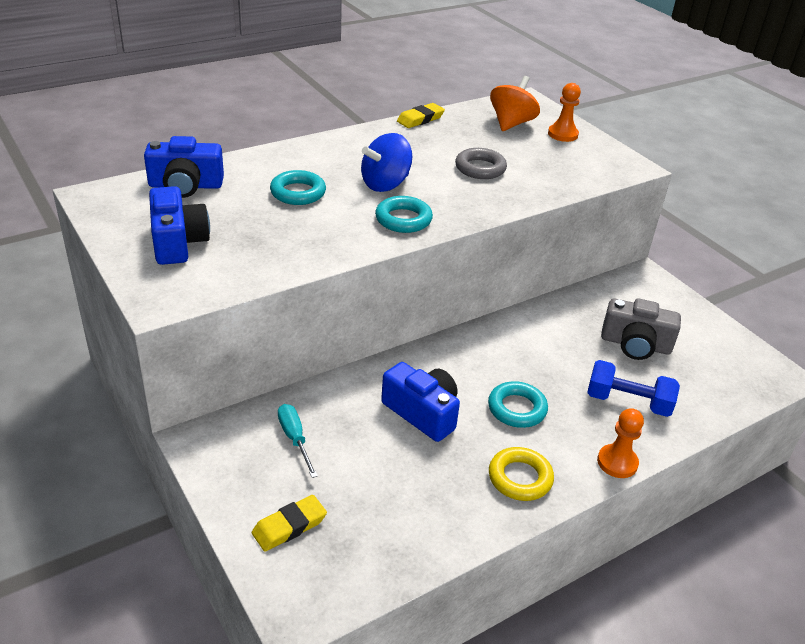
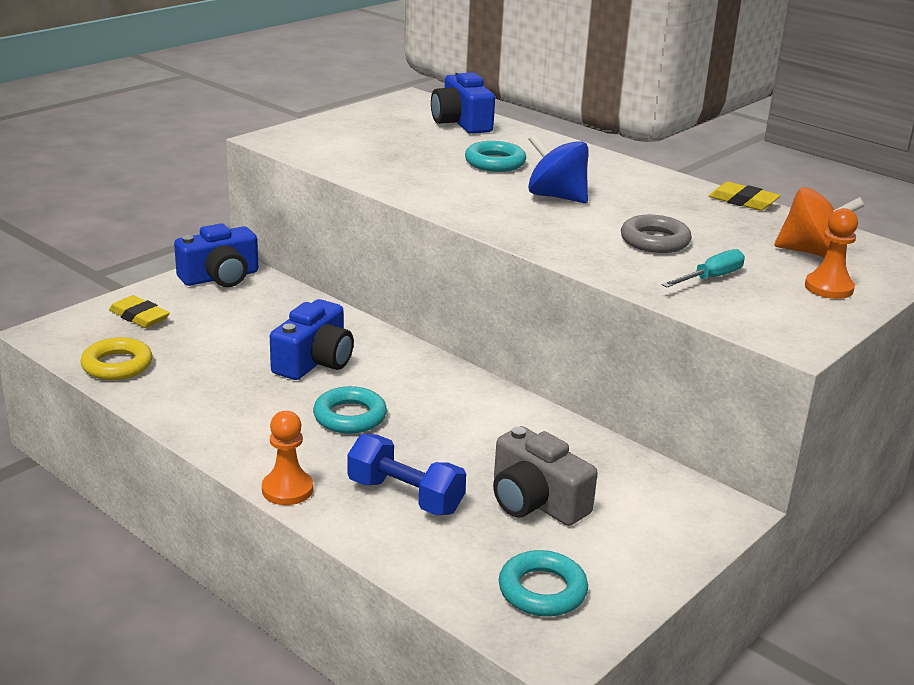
camera: 75 degrees right, 10 degrees down
(178, 242) = (364, 132): blue camera -> blue camera (220, 277)
(295, 439) = (247, 304): turquoise screwdriver -> turquoise screwdriver (711, 278)
(403, 219) = (489, 210): turquoise ring -> turquoise ring (542, 590)
(520, 478) = (237, 425): yellow ring -> yellow ring (117, 365)
(628, 402) = (405, 496): blue dumbbell -> blue dumbbell turned 60 degrees counterclockwise
(635, 344) = (536, 501): grey camera -> grey camera turned 45 degrees counterclockwise

